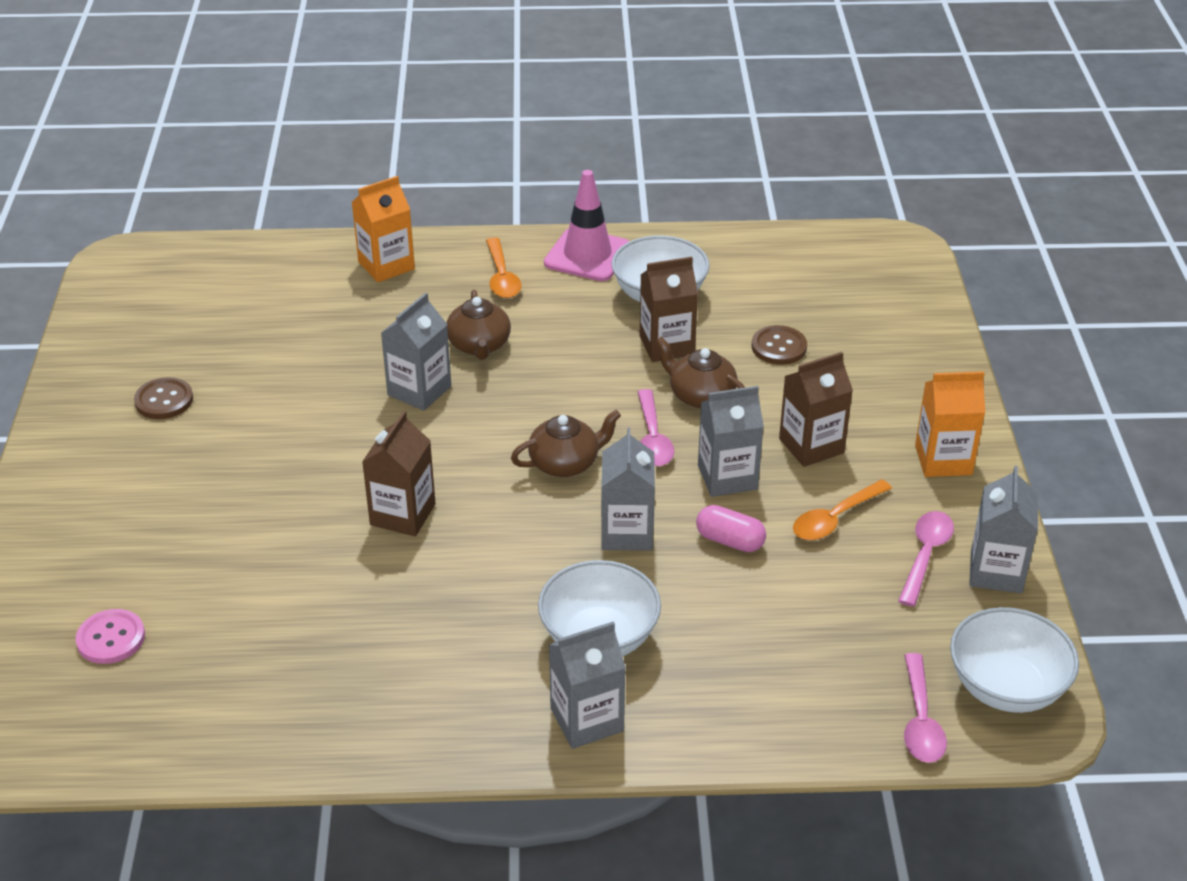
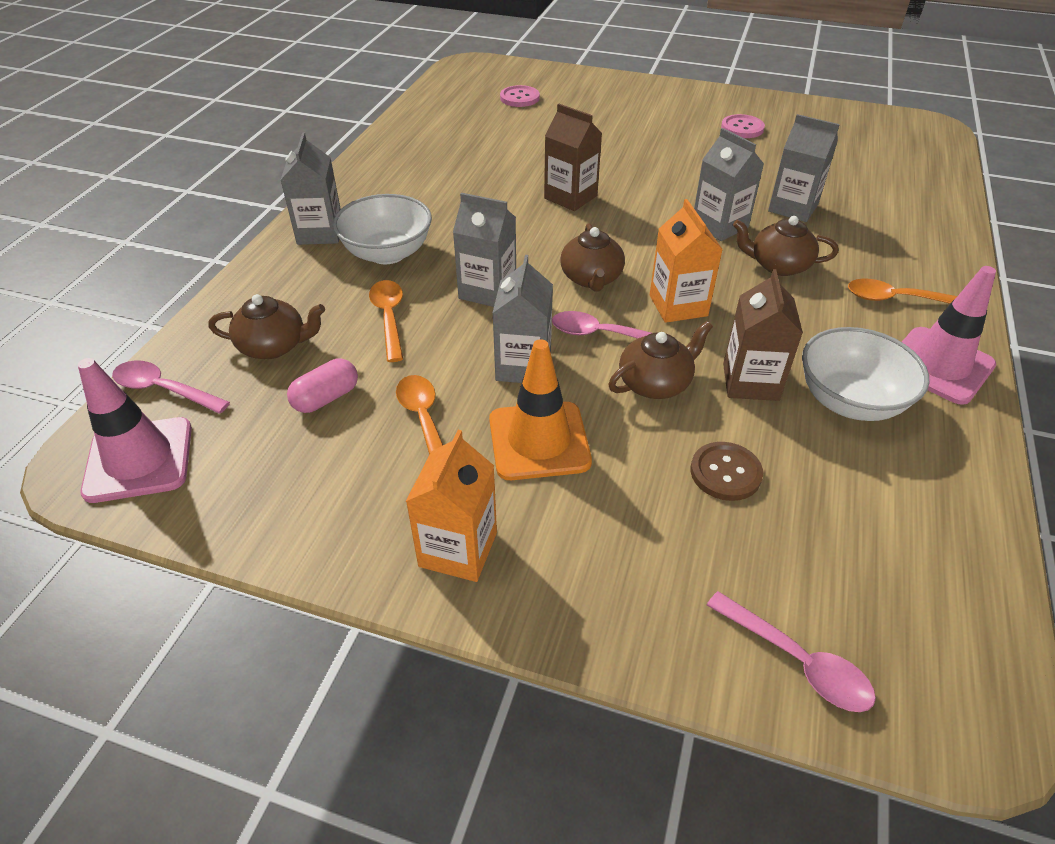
camera: 110 degrees right, 5 degrees up
(164, 400) = (742, 128): brown button -> pink button
(386, 265) = (919, 237): orange carton -> orange carton (678, 305)
(713, 592) = (389, 318): none -> orange spoon
(730, 541) = (441, 344): pink capsule -> pink capsule (326, 398)
(808, 664) = (274, 346): none -> brown teapot
(811, 446) = (539, 441): brown carton -> orange traffic cone
(925, 555) = (332, 470): pink spoon -> pink spoon (798, 661)
(996, 572) = (268, 519): grey carton -> grey carton (793, 208)
(1006, 687) = (139, 460): white bowl -> pink traffic cone

